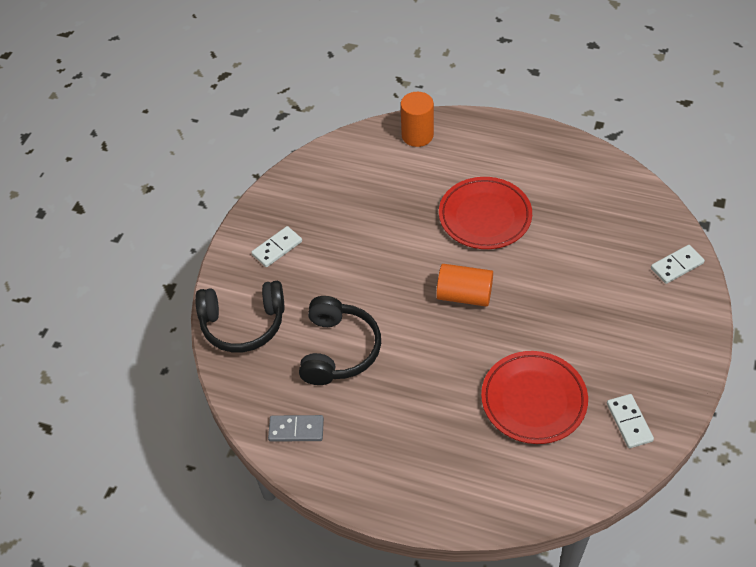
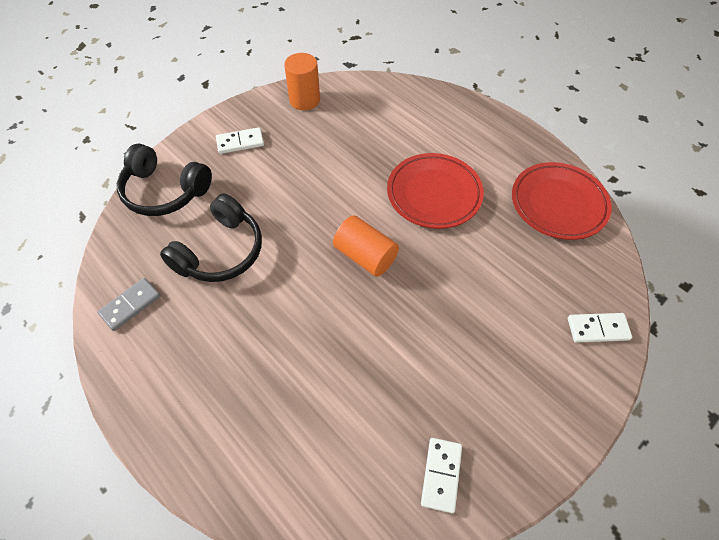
camera: 25 degrees right, 5 degrees up
(296, 429) = (130, 305): grey domino -> grey domino turned 75 degrees counterclockwise
(417, 135) = (423, 101): orange cylinder -> orange cylinder (304, 100)
(533, 400) = (358, 394): red plate -> red plate (558, 204)

